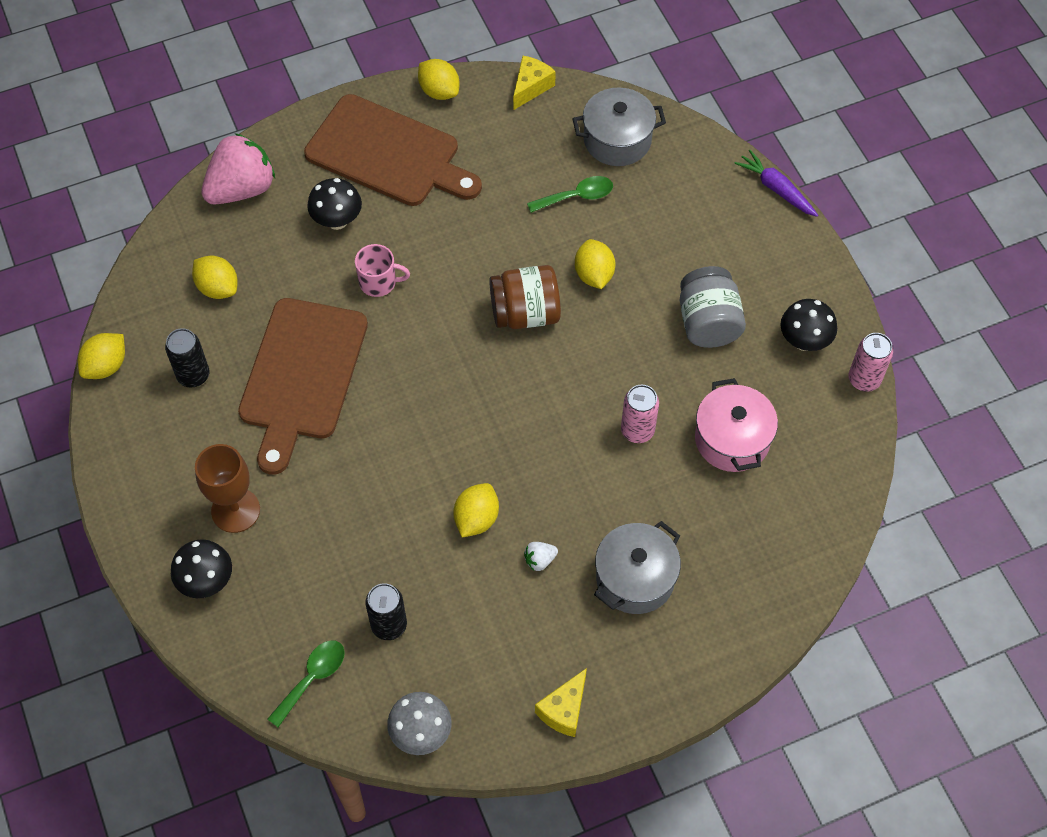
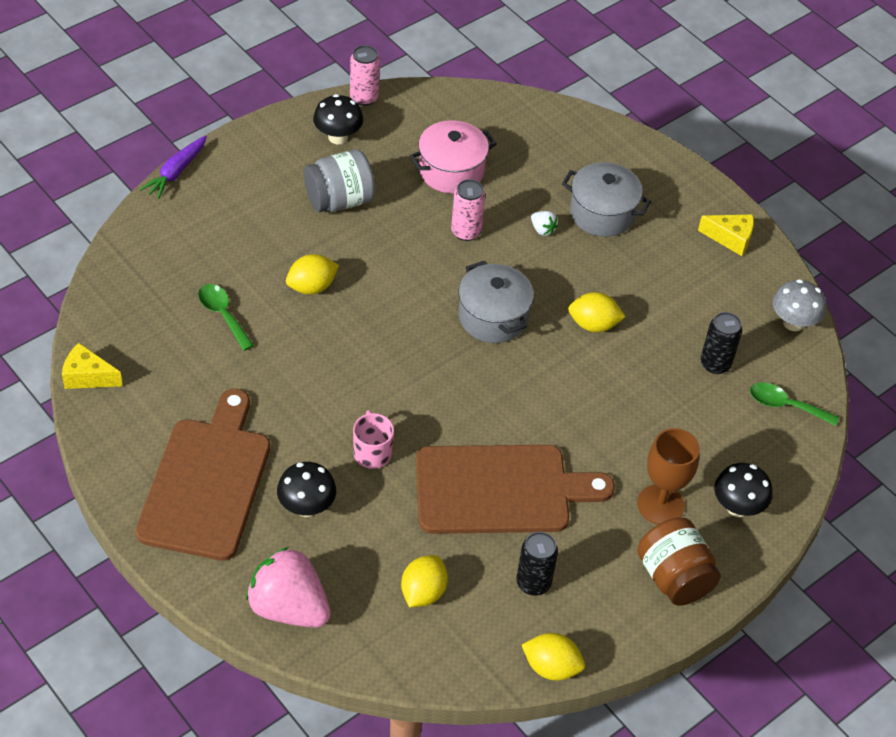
camera: 110 degrees left, 10 degrees down
(439, 91) = (110, 456): yellow lemon -> none
(525, 313) = (371, 330): brown jar -> brown jar (674, 577)
(540, 560) = (613, 275): white strawberry -> white strawberry (542, 229)
(617, 140) = (144, 295): grey pot -> grey pot (493, 317)

